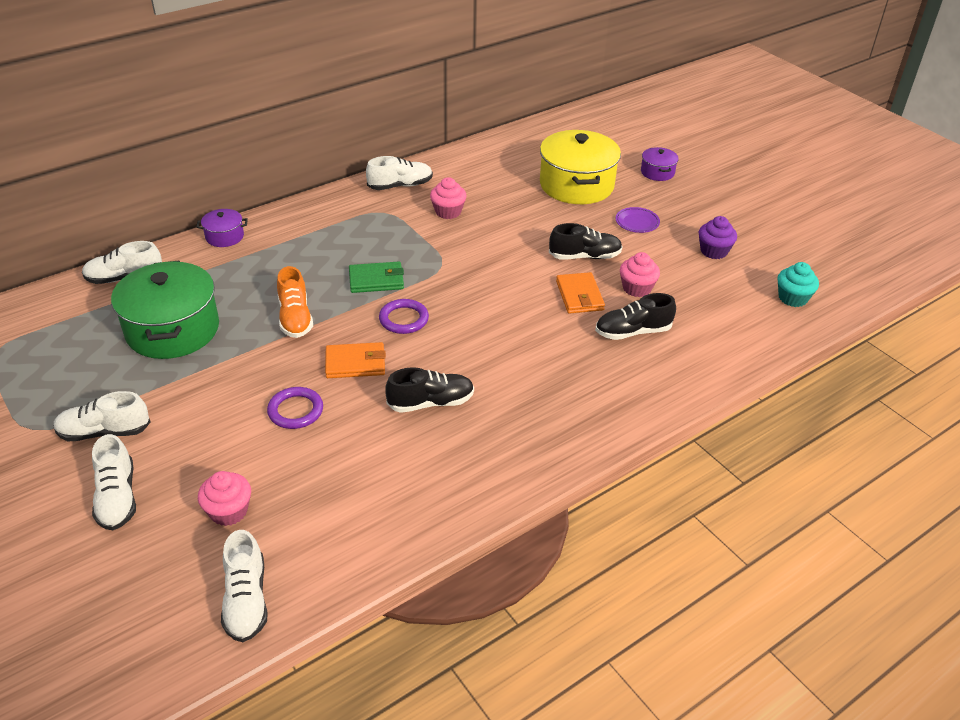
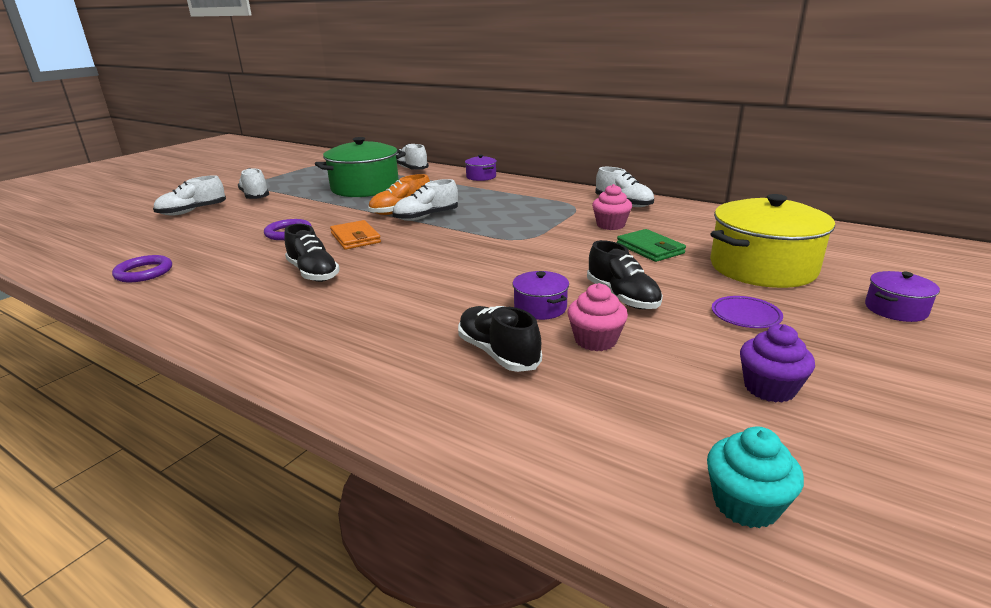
camera: 70 degrees right, 15 degrees down
(229, 511) = (175, 238): pink cupcake -> none
(246, 600) = (80, 261): white shoe -> white shoe (426, 217)
(376, 280) = (474, 222): green wallet -> green wallet (650, 249)
(404, 319) = (427, 241): purple ring -> purple ring (144, 272)
(579, 296) = (540, 308): orange wallet -> purple pot

